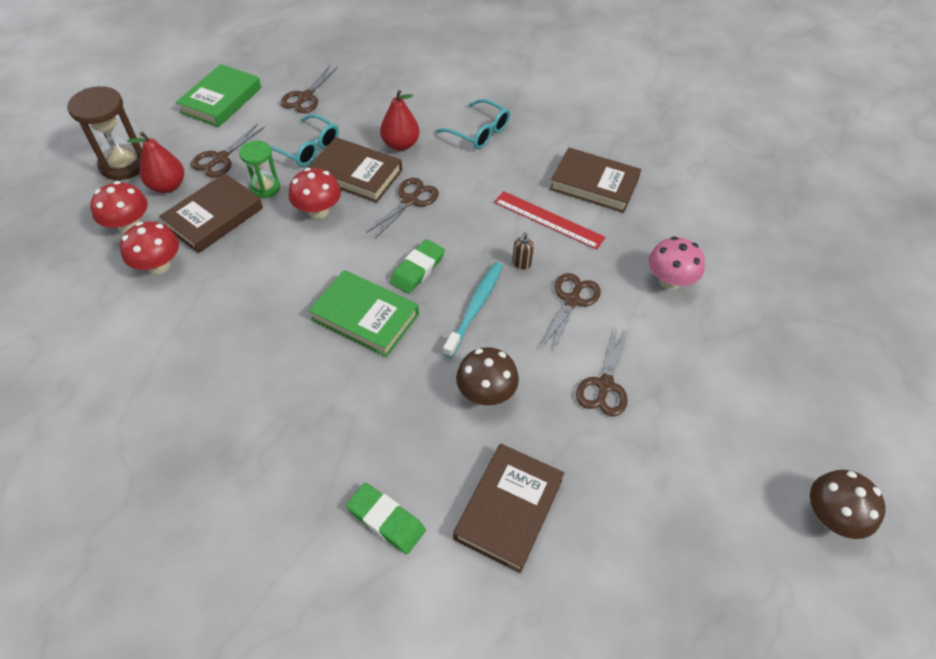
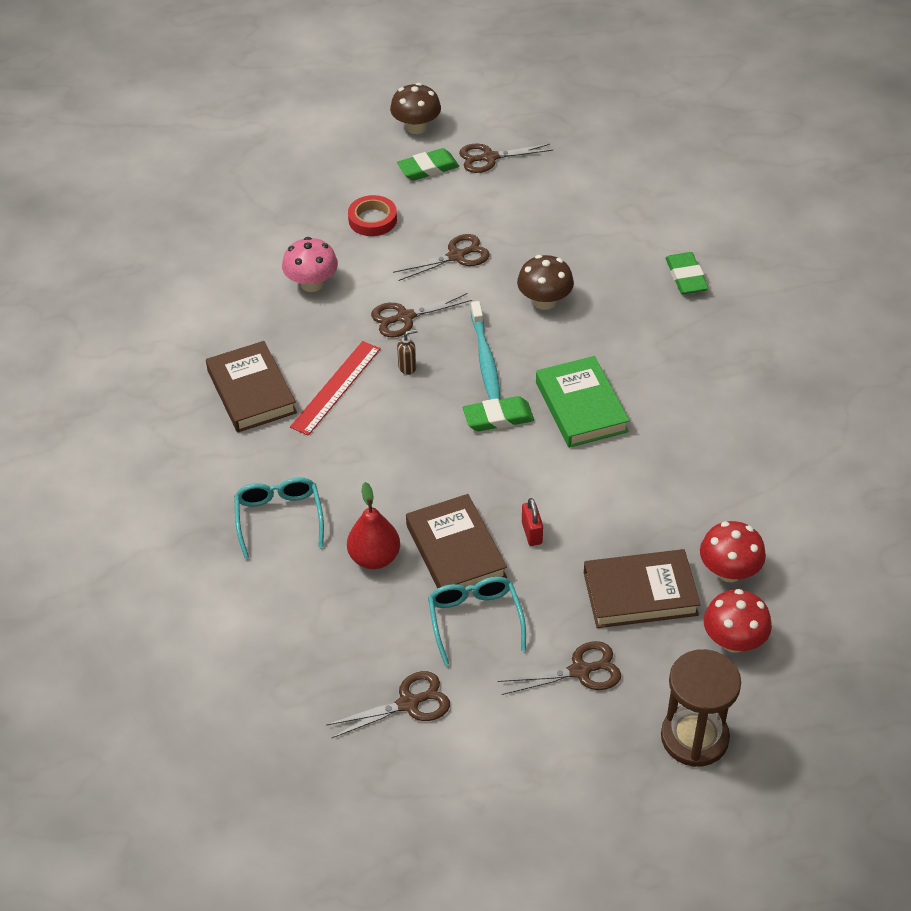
camera: 135 degrees left, 5 degrees down
(168, 186) = (663, 669): red pear -> none
(221, 100) = (512, 772): green book -> none
(265, 188) = (561, 597): green hourglass -> none
(318, 211) = (532, 533): red mushroom -> red padlock
(410, 200) = (434, 486): brown scissors -> brown scissors (489, 158)
(475, 307) = (485, 359): turquoise toothbrush -> turquoise toothbrush turned 75 degrees counterclockwise
(509, 509) = (602, 237): brown book -> none
(548, 220) = (336, 387): red ruler -> red ruler turned 45 degrees clockwise
(712, 371) = (372, 219): none -> red tape
(750, 468) = (428, 168): none -> green eraser

